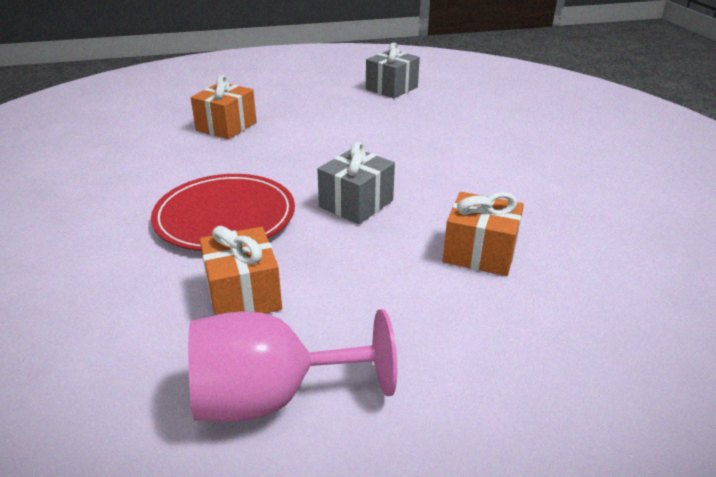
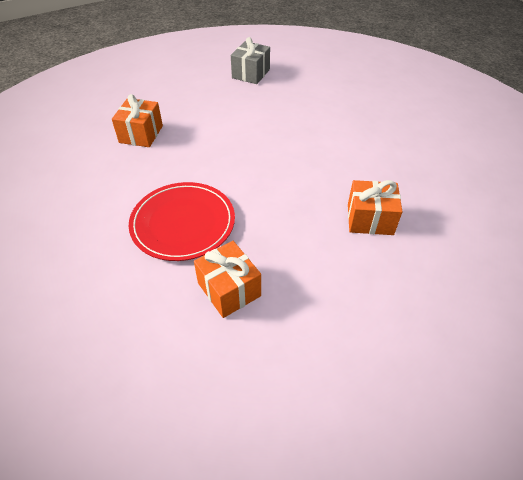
camera: 15 degrees left, 15 degrees up
(271, 397) = (285, 365): pink goblet -> none
(356, 204) = (271, 192): grey gift -> none

